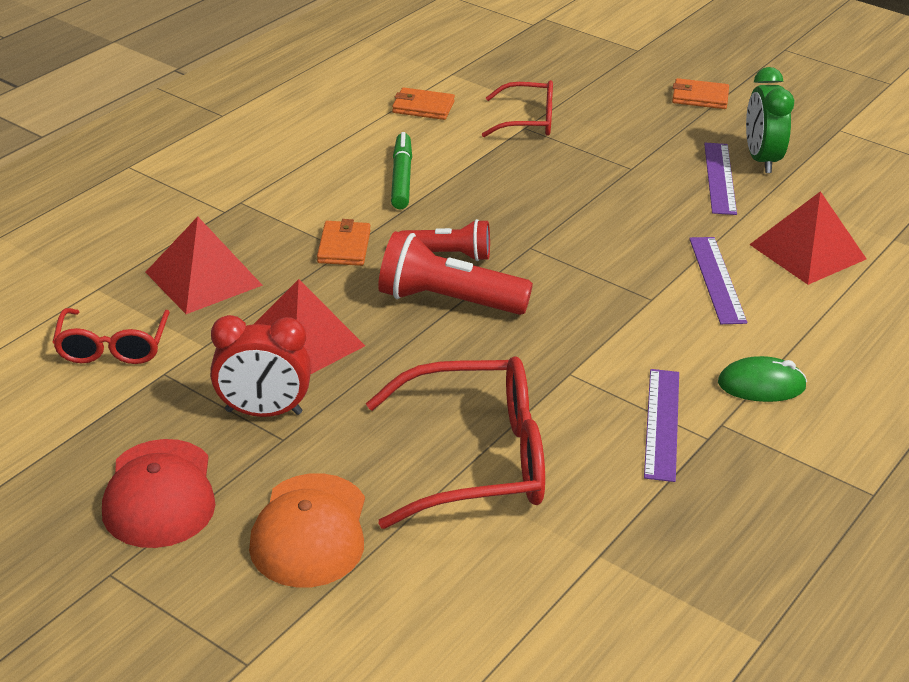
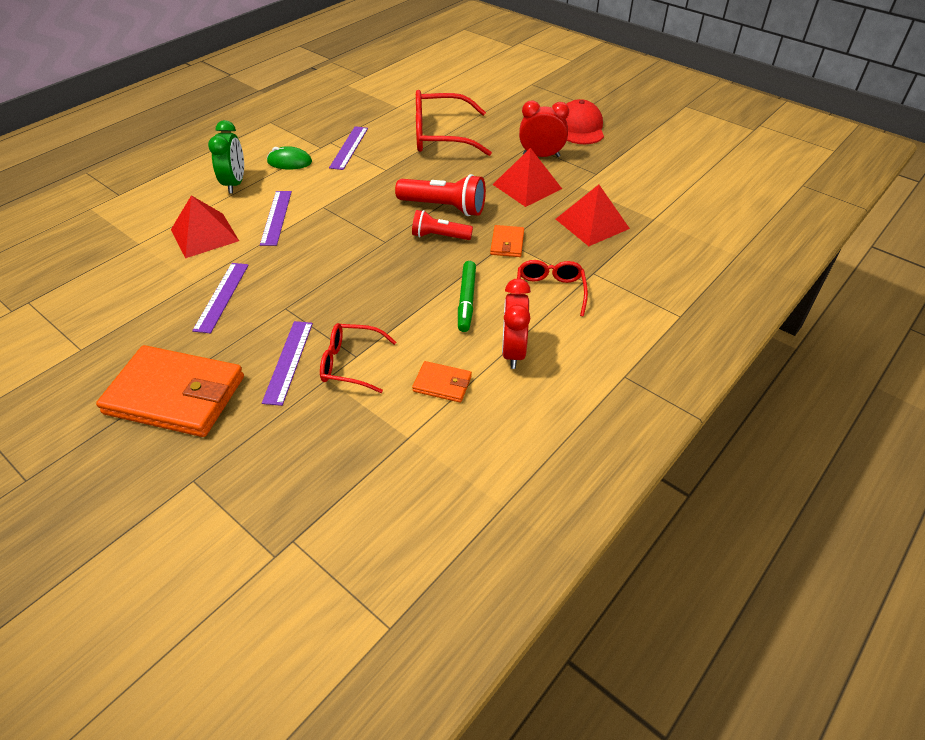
camera: 175 degrees left, 10 degrees up
(113, 347) = (628, 186): red glasses -> red glasses (550, 292)
(310, 531) = (513, 115): orange cap -> none
(344, 132) = (513, 351): none -> red clock
(598, 122) = (288, 361): none -> purple ruler
(700, 97) = (176, 395): orange wallet -> orange wallet, size x2.20
(761, 159) = (175, 315): green clock -> green clock (235, 183)

